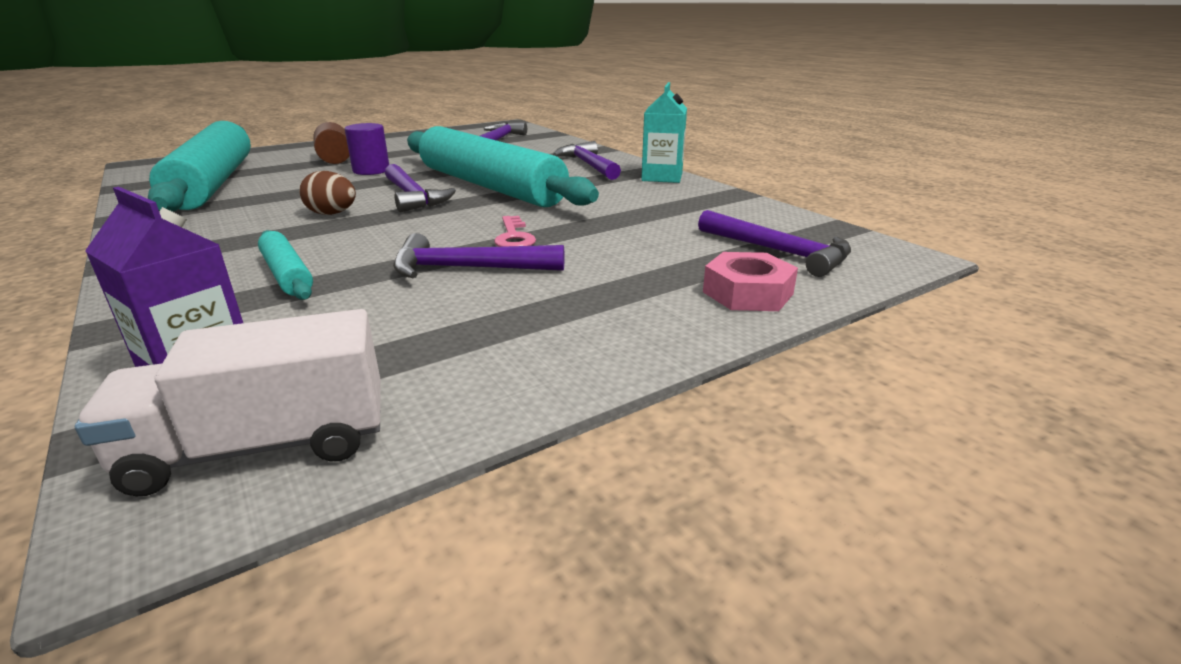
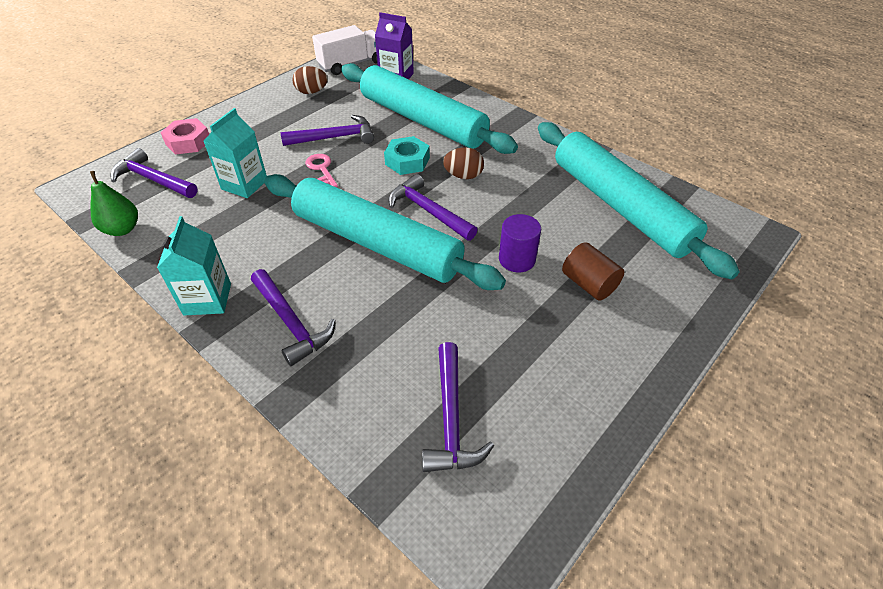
camera: 165 degrees right, 20 degrees up
(287, 274) = (422, 120): turquoise rolling pin -> turquoise rolling pin, size x2.36
(384, 232) = (407, 161): none -> turquoise nut
(456, 362) = (312, 92): none -> brown egg
(631, 234) = (244, 184): none -> turquoise carton
(783, 216) = (122, 229): none -> green pear

